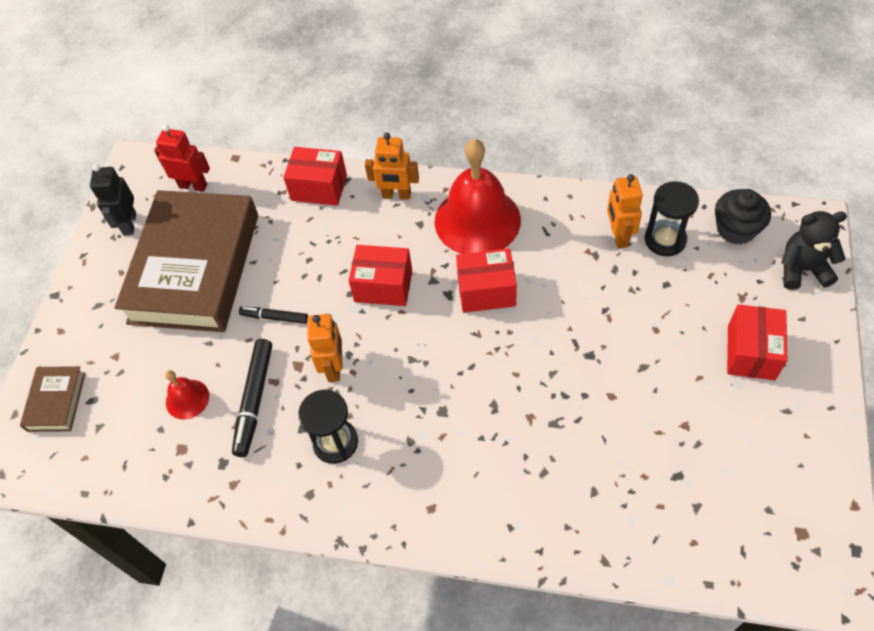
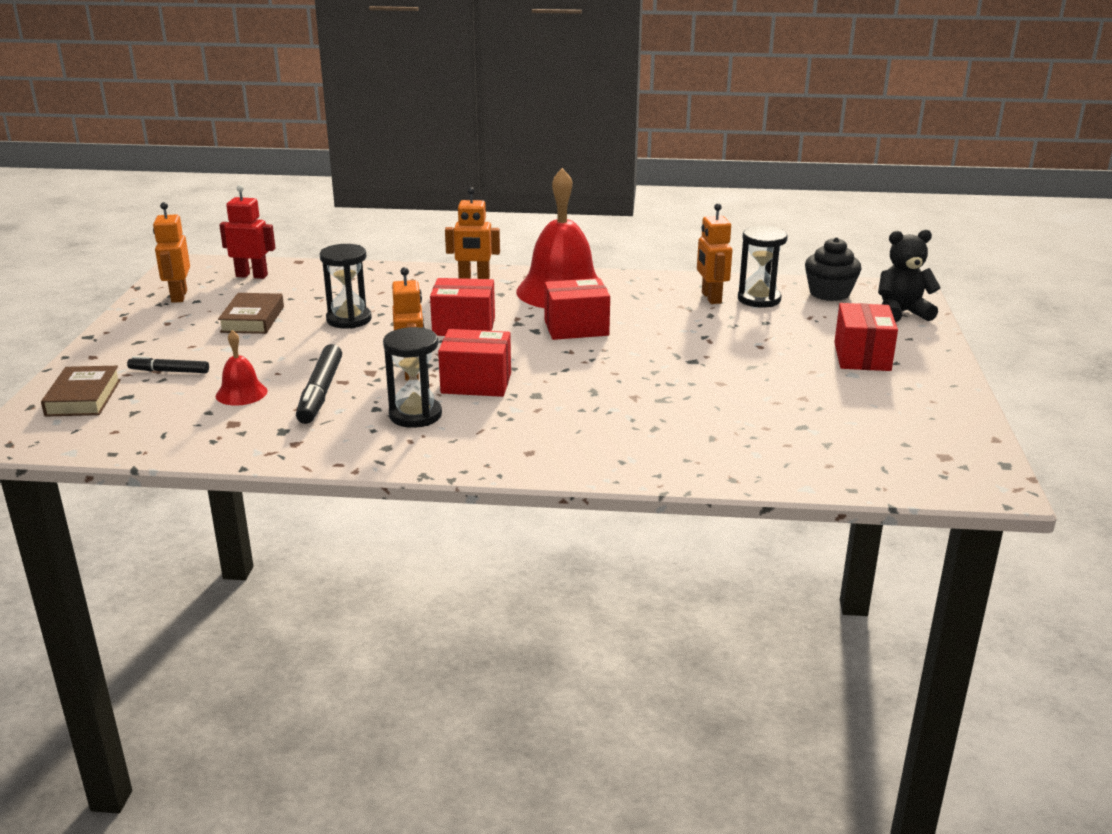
camera: 10 degrees left, 30 degrees down
(129, 224) = (178, 296): black robot -> orange robot
(195, 268) = (252, 319): brown book -> brown book, size x0.42
(274, 317) = (343, 345): black marker -> black marker (169, 371)
(280, 270) = (349, 319): none -> black hourglass
(319, 187) = (390, 276): red box -> red box (476, 383)

